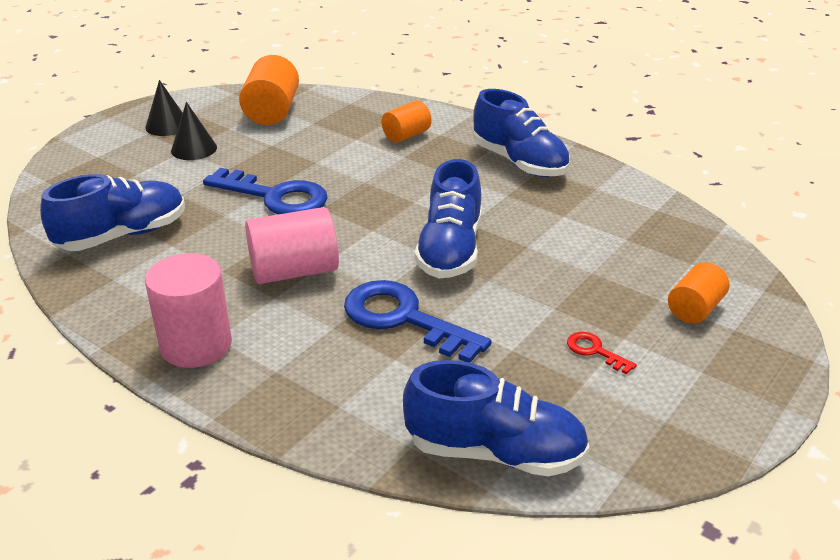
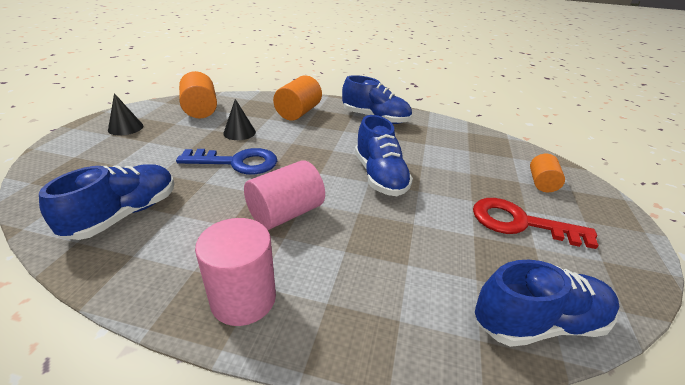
camera: 25 degrees left, 0 degrees up
(194, 149) = (155, 140): black cone -> black cone (239, 132)
(404, 319) = (389, 231): blue key -> none
(406, 135) = (298, 112): orange cylinder -> orange cylinder, size x1.61
(595, 351) = (520, 223): red key -> red key, size x2.26

